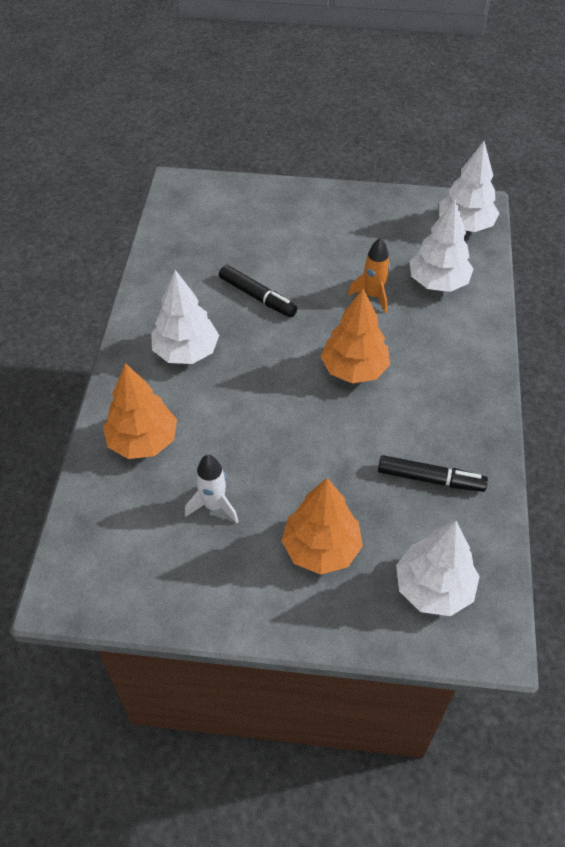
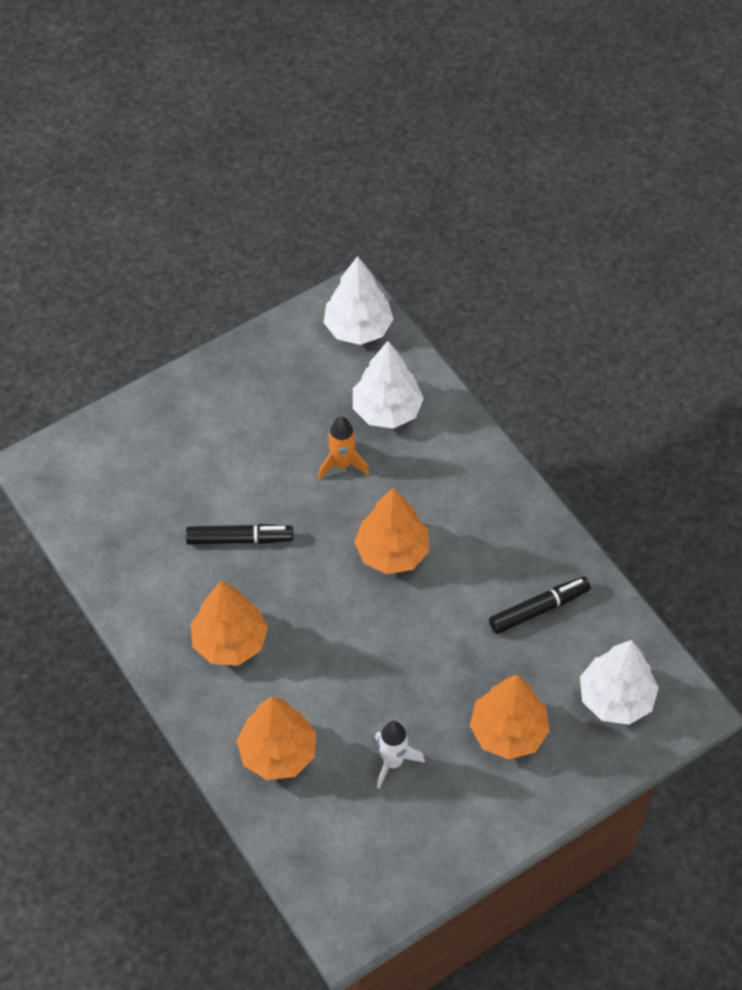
camera: 40 degrees left, 5 degrees up
(186, 352) = (230, 641): white tree -> orange tree

